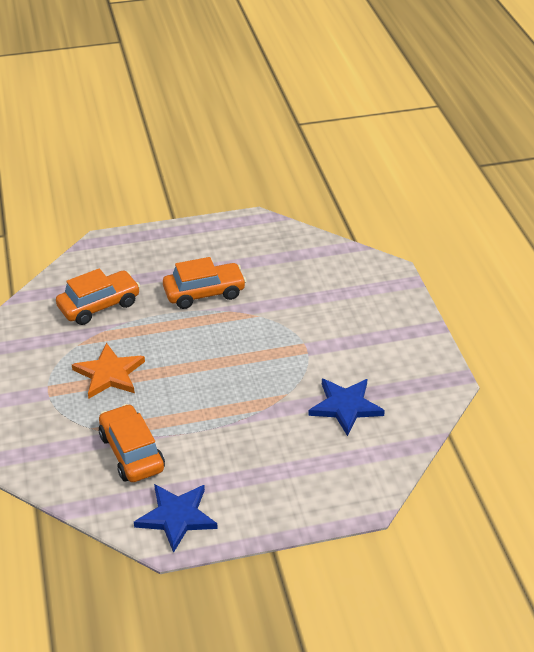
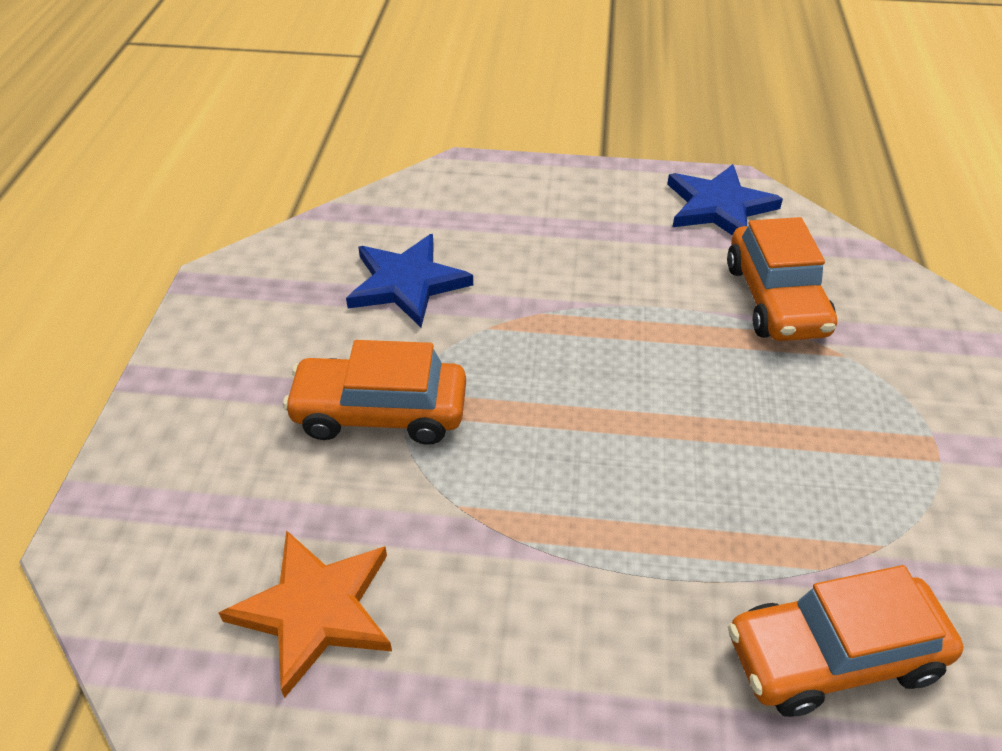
camera: 160 degrees left, 5 degrees up
(109, 374) = (810, 451): orange star -> orange star (315, 610)
(204, 293) = (555, 613): orange car -> orange car (380, 413)

